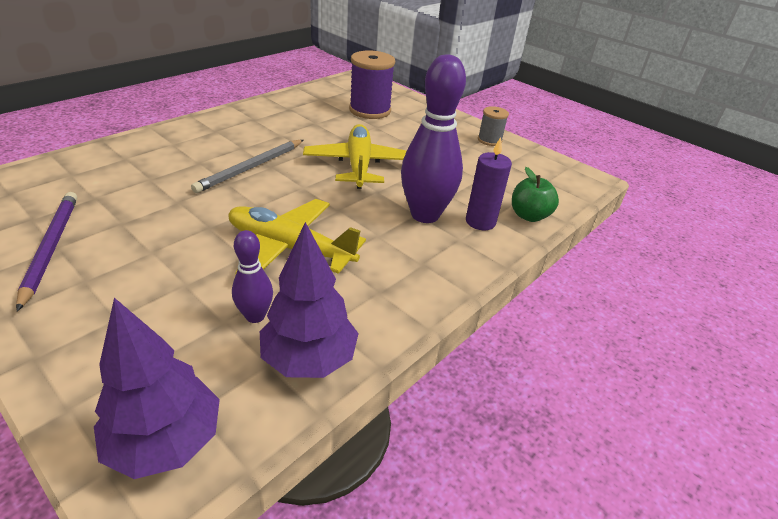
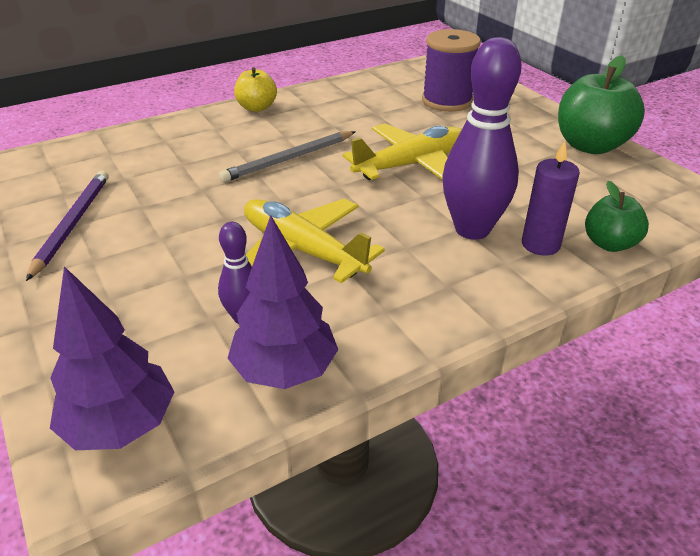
camera: 20 degrees right, 0 degrees up
(206, 123) = (256, 107): none -> yellow apple
(359, 165) = (412, 165): yellow plane -> yellow plane turned 45 degrees clockwise
(489, 140) = (590, 146): grey spool -> green apple

